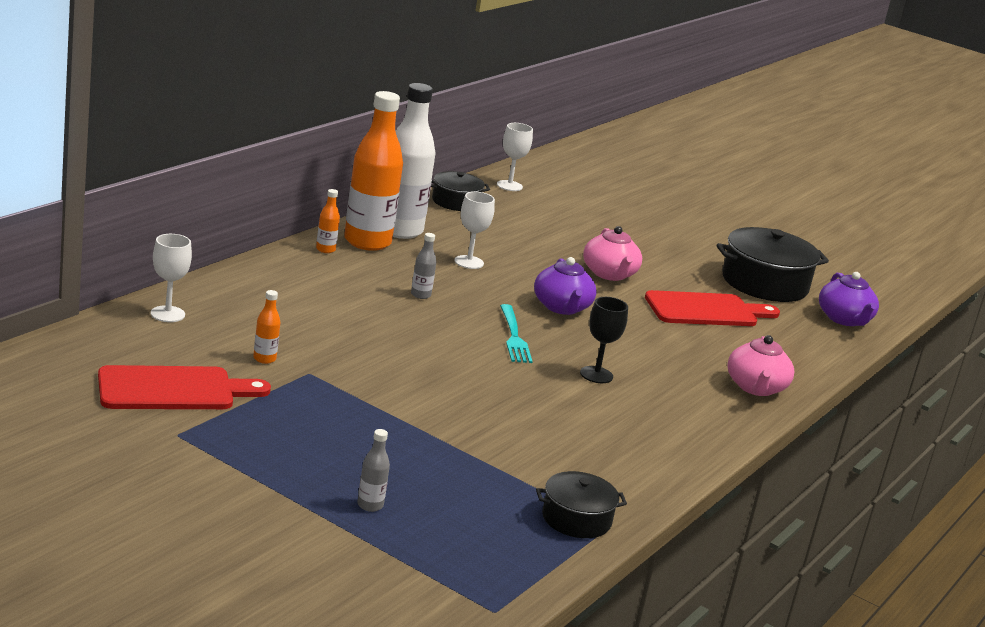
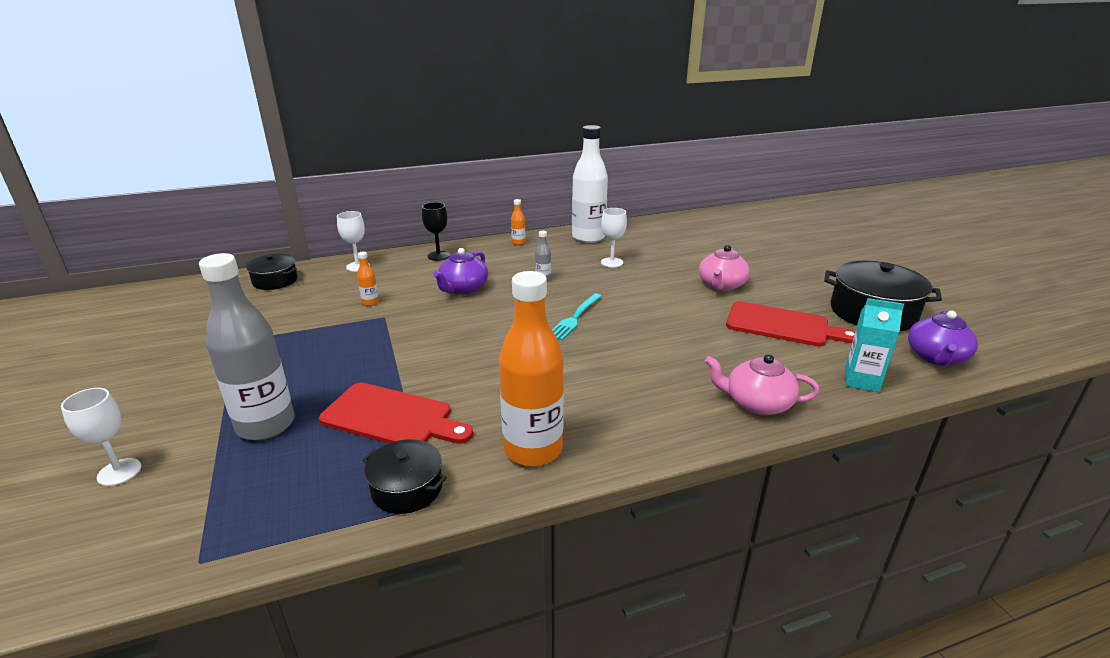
camera: 40 degrees right, 5 degrees up
(173, 390) = (283, 311): red cutting board -> red cutting board (392, 417)
(367, 242) = (554, 242): orange bottle -> orange bottle (533, 449)
(370, 505) = (266, 425): grey bottle -> grey bottle, size x2.48
(456, 202) = (656, 225): black pot -> black pot (275, 281)
(509, 186) = (712, 219): white goblet -> white goblet (119, 472)
(562, 307) = (646, 303): purple teapot -> purple teapot (463, 288)
(596, 375) = (606, 360): black goblet -> black goblet (438, 256)
(756, 387) = (757, 403): pink teapot -> pink teapot turned 60 degrees clockwise
(810, 351) = (861, 381): none -> turquoise carton

